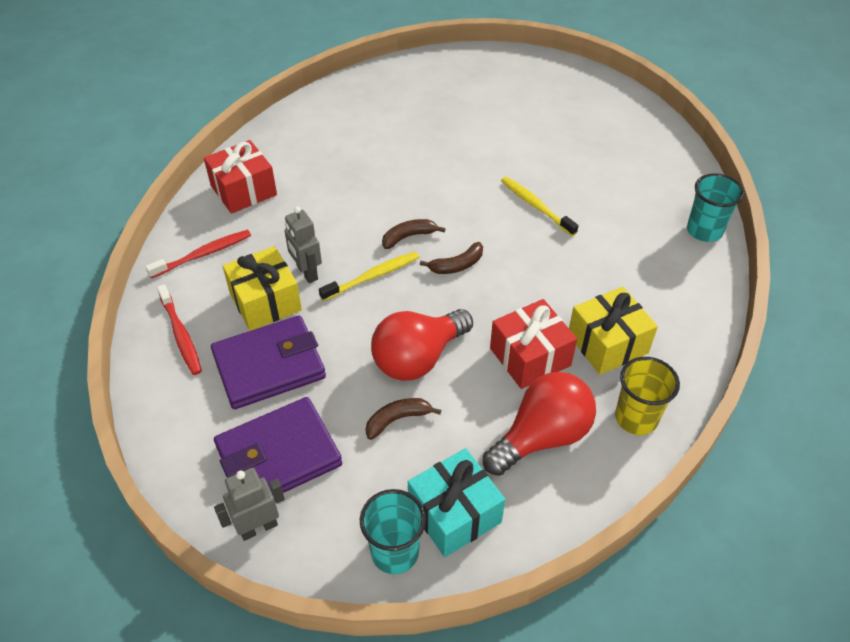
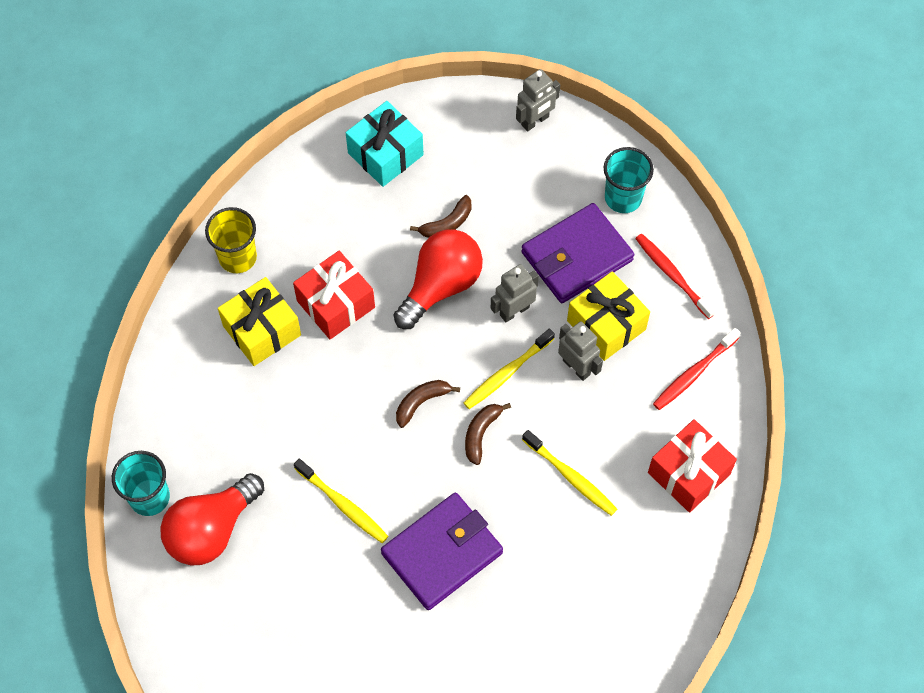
camera: 170 degrees right, 15 degrees up
(278, 456) = (539, 177): purple wallet -> purple wallet (442, 553)
(341, 200) = (570, 476): none -> yellow toothbrush
(350, 325) = (514, 311): none -> grey robot
(394, 552) = (426, 120): turquoise cup -> turquoise cup (623, 198)
(408, 237) = (481, 433): brown banana -> brown banana turned 150 degrees clockwise
(541, 437) = (320, 227): red light bulb -> red light bulb (212, 530)

